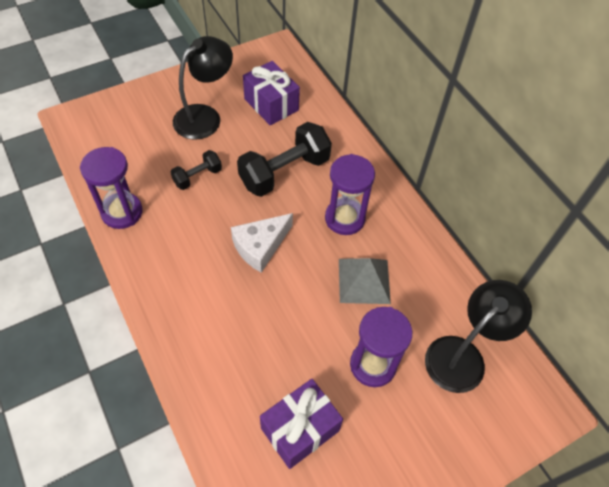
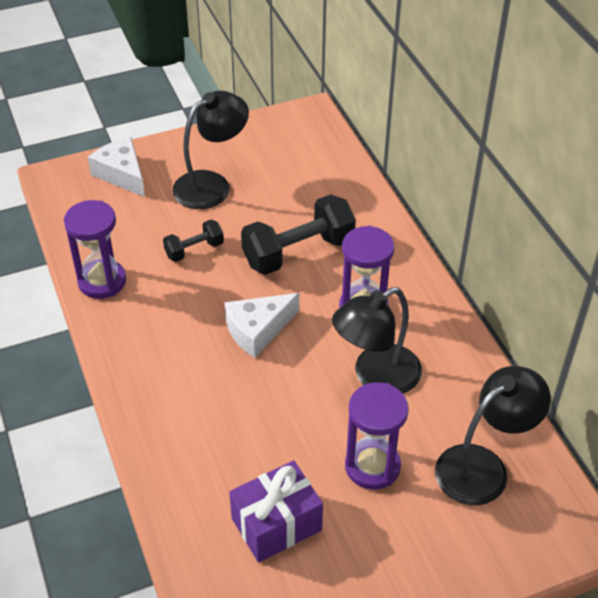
camera: 10 degrees right, 10 degrees down
(128, 112) = (122, 174): none -> white cheese
(271, 104) = (293, 176): purple gift -> none
(364, 281) = (376, 377): grey pyramid -> black lamp

